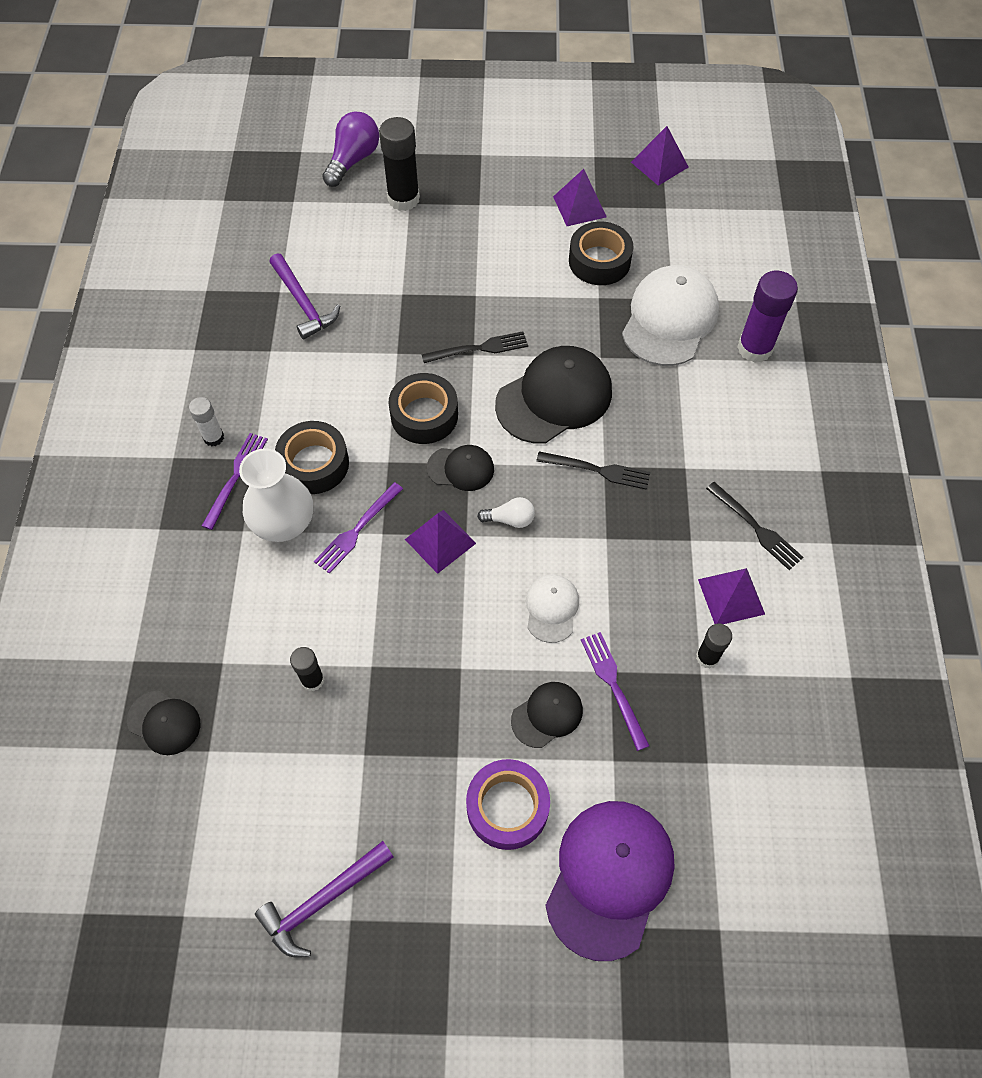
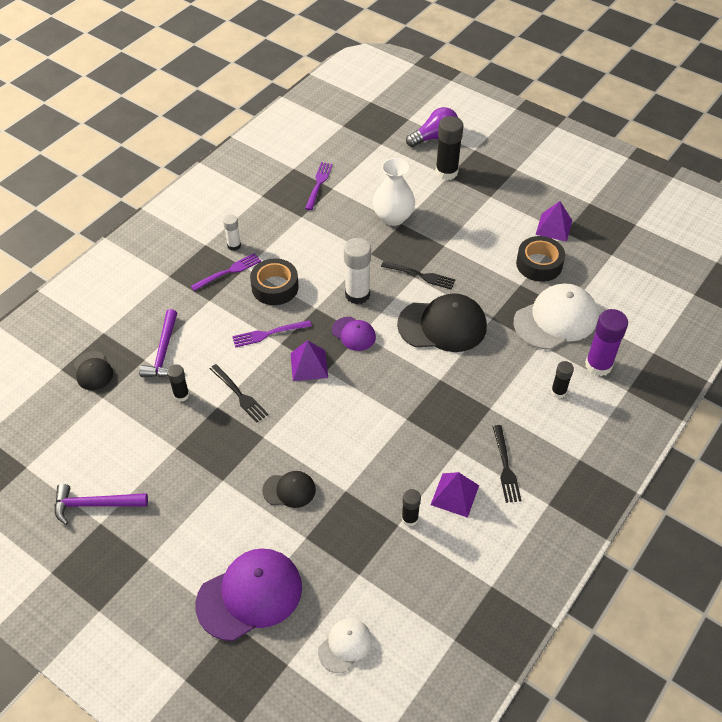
camera: 35 degrees right, 10 degrees down
(284, 523) = (233, 309): white vase -> white vase (393, 217)
(303, 303) = (340, 201): purple hammer -> purple hammer (163, 352)
(424, 415) = (357, 294): black tape -> white glue stick
(461, 468) = (353, 334): black cap -> purple cap
(507, 807) = (226, 523): purple tape -> none
(510, 519) = (358, 376): white light bulb -> none
(551, 608) = (340, 437): white cap -> white cap (345, 645)
(598, 470) = (434, 379): black fork -> black fork (240, 395)
(613, 685) = (340, 498): purple fork -> purple fork (318, 184)
(659, 164) = (630, 227): purple pyramid -> none
(739, 404) = (558, 392): none -> black glue stick

